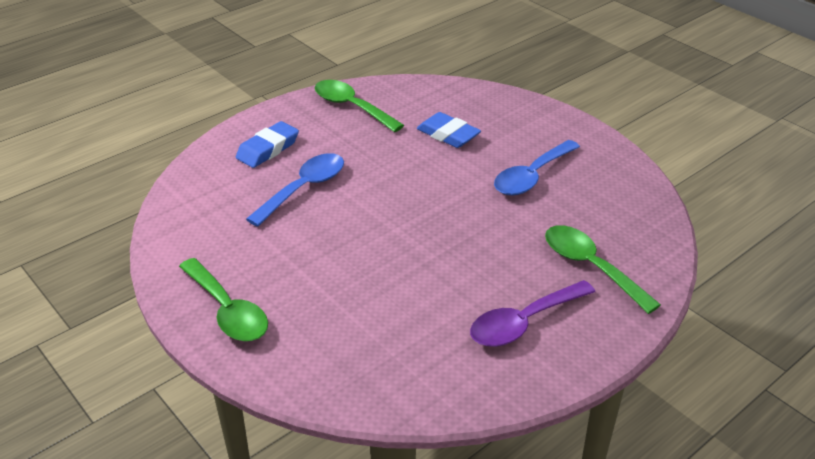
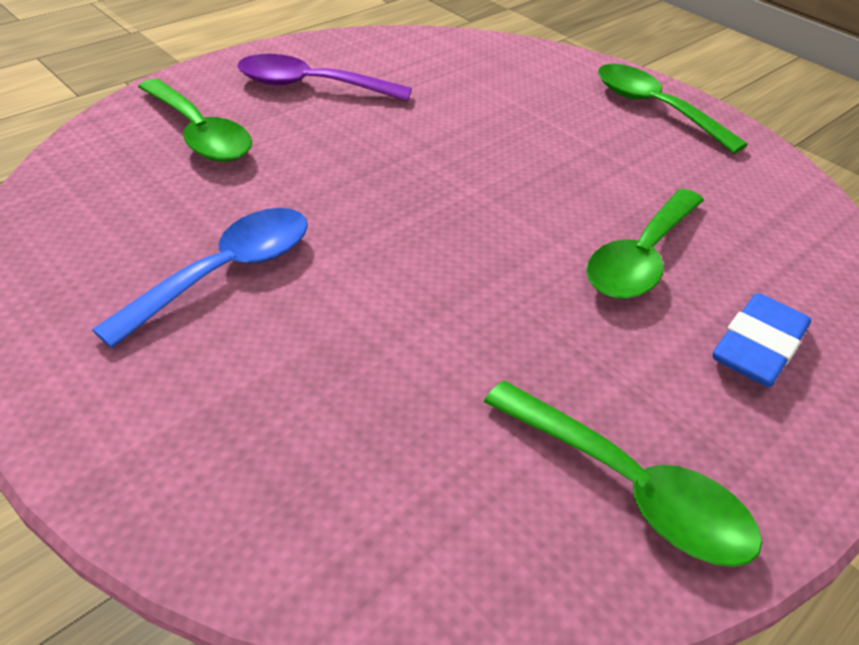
camera: 175 degrees right, 5 degrees up
(304, 188) = (641, 258): blue spoon -> green spoon
(448, 135) = (379, 383): blue eraser -> none
(524, 322) = (311, 86): purple spoon -> purple spoon turned 135 degrees counterclockwise

